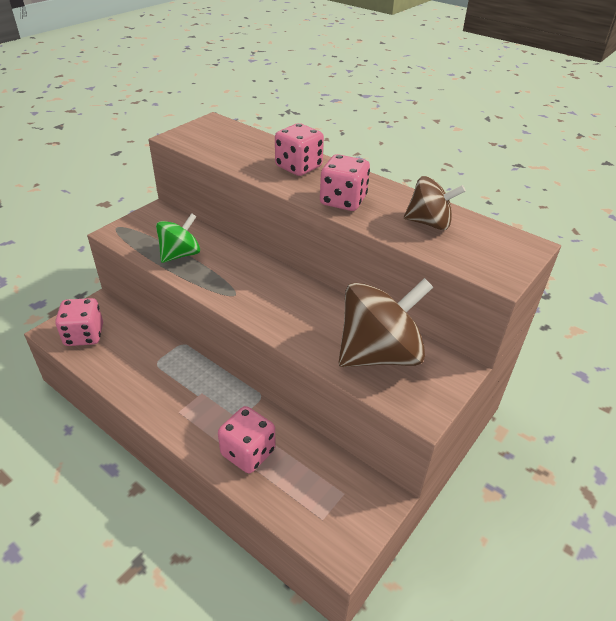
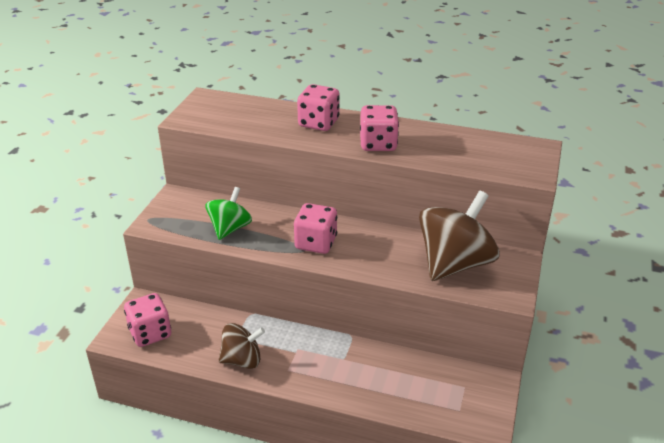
camera: 20 degrees left, 5 degrees down
(248, 452) = (369, 382): pink dice -> pink dice (316, 243)
(429, 223) = (457, 147): brown spinning top -> brown spinning top (242, 360)

